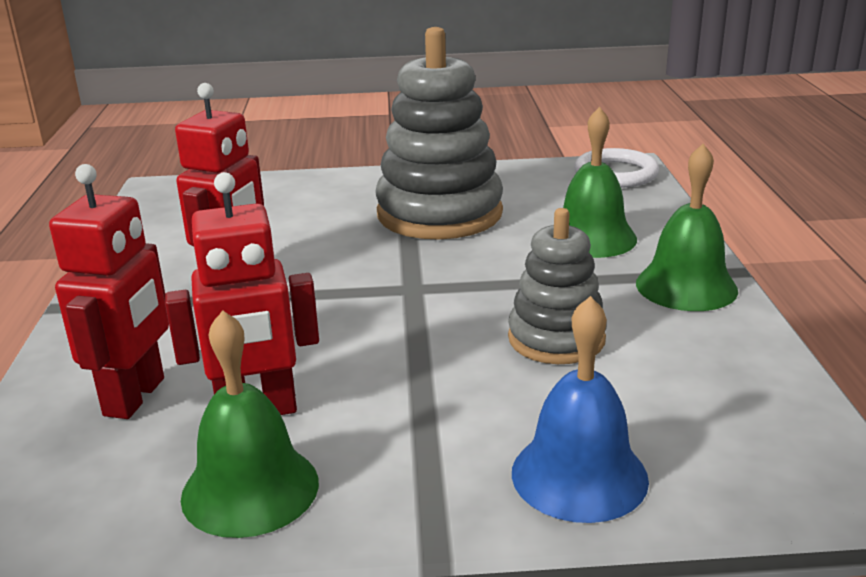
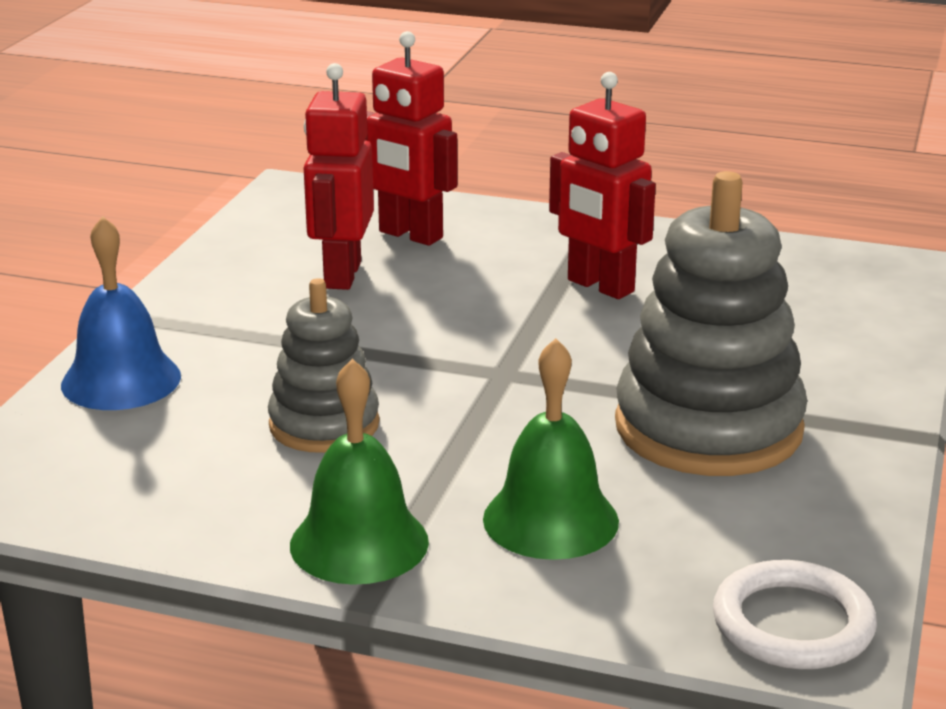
camera: 110 degrees right, 0 degrees up
(250, 489) = (246, 264): green bell -> none

